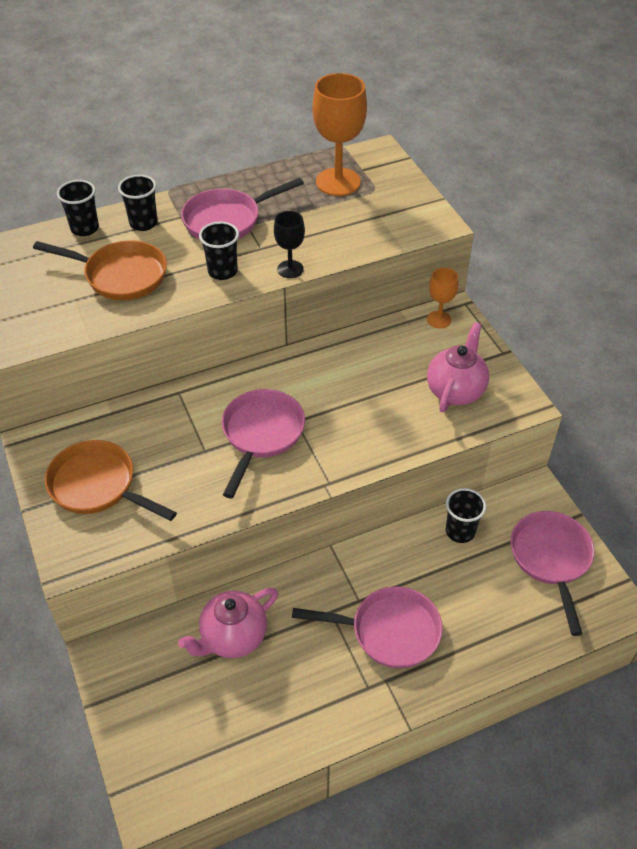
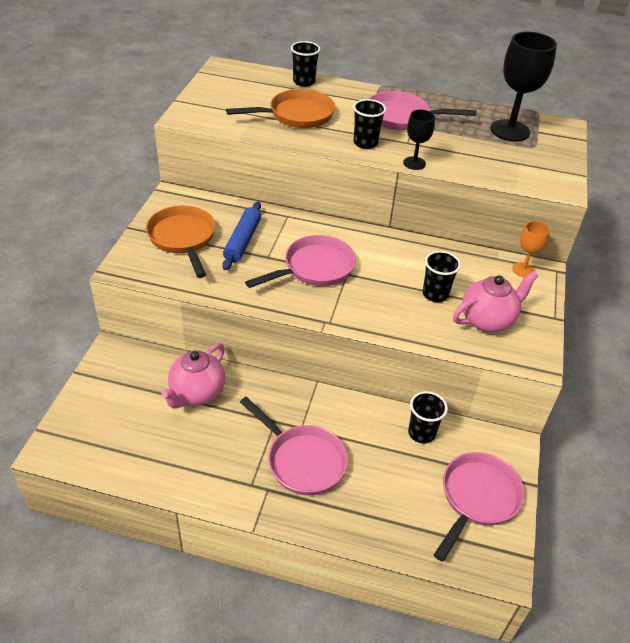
camera: 35 degrees right, 5 degrees down
(121, 276) = (297, 115): orange pan -> orange pan turned 75 degrees counterclockwise
(143, 223) = (344, 95): black cup -> black cup (435, 294)
(162, 449) = (242, 241): none -> blue rolling pin
(233, 637) = (197, 393): pink teapot -> pink teapot turned 60 degrees counterclockwise
(338, 182) = (510, 130): orange goblet -> black goblet

